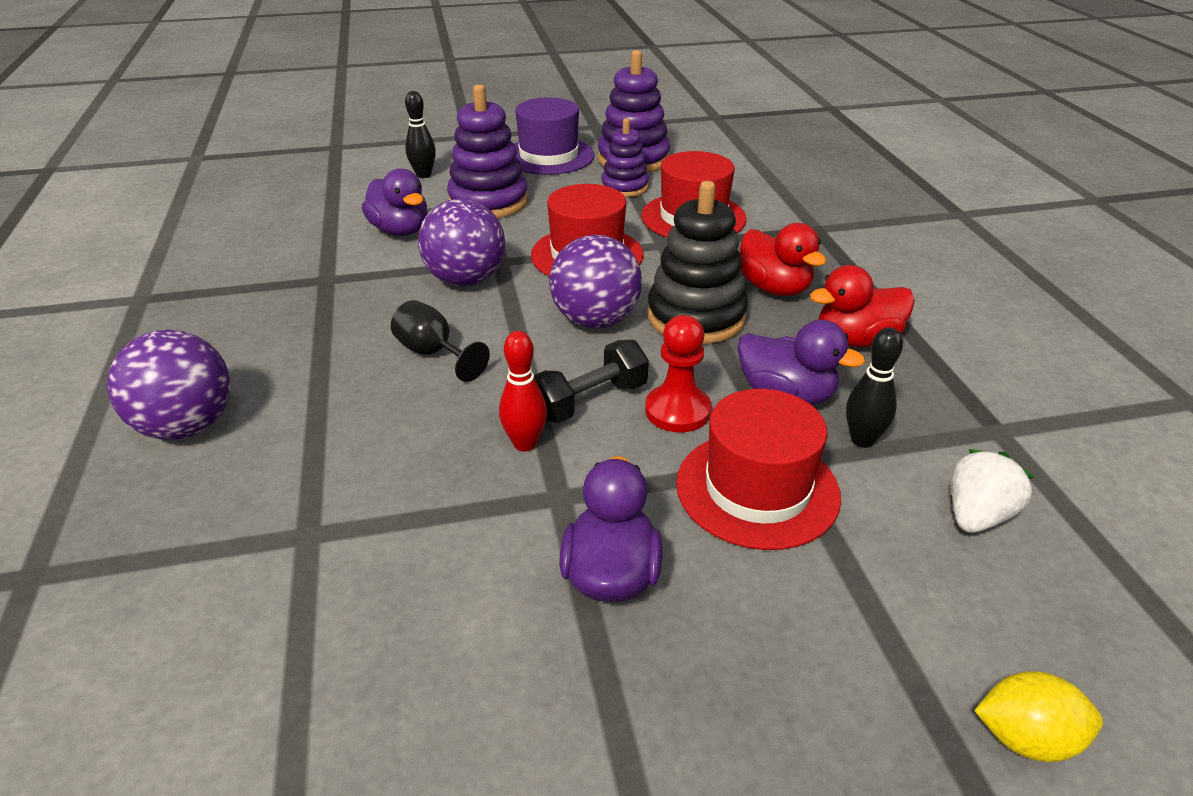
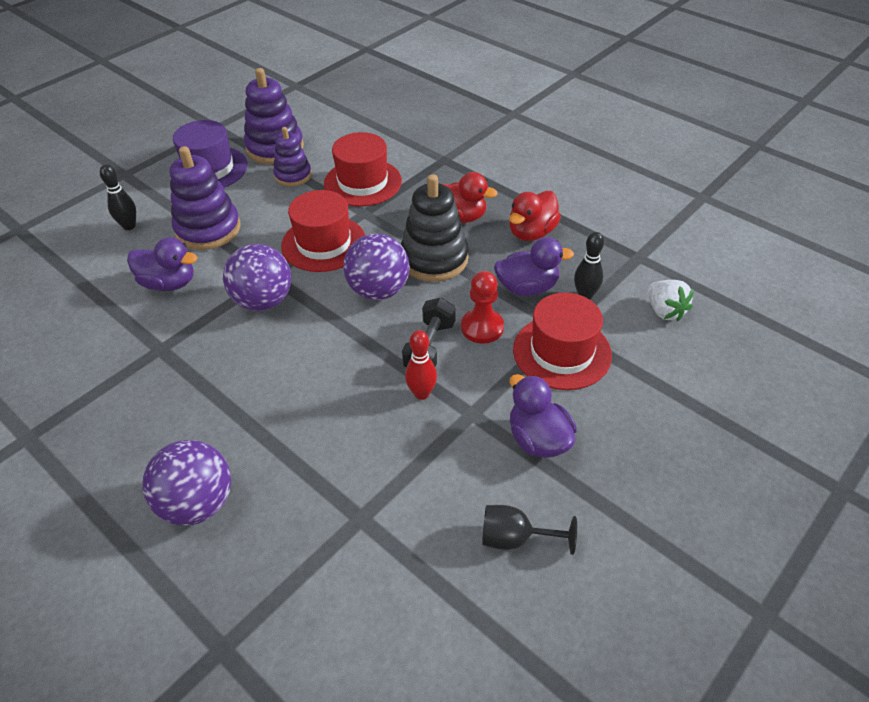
camera: 35 degrees left, 10 degrees up
(433, 354) = (303, 365): black goblet -> black goblet (515, 538)
(977, 515) = (664, 311): white strawberry -> white strawberry turned 150 degrees clockwise
(1026, 738) = (757, 408): yellow lemon -> none

